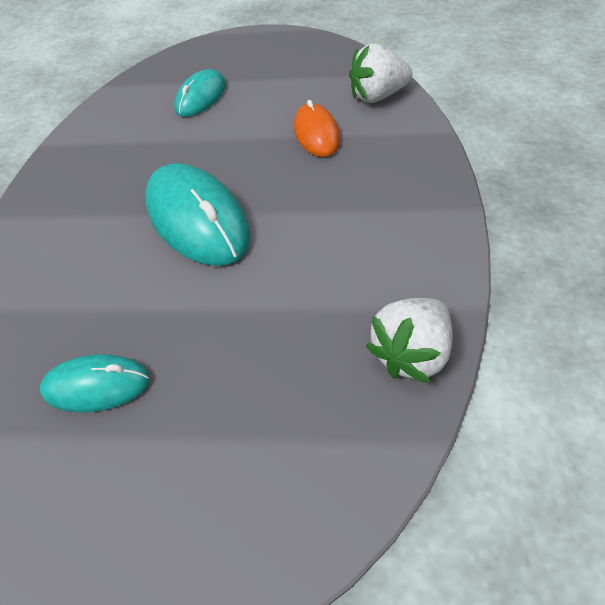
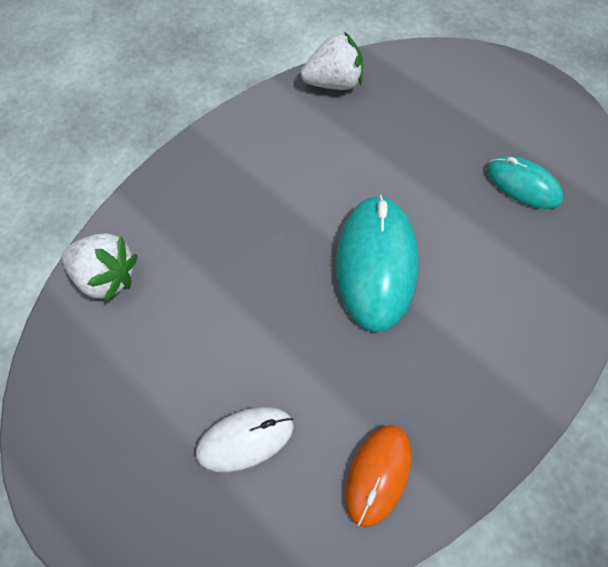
camera: 145 degrees left, 10 degrees up
(201, 97) = (245, 439): turquoise mouse -> white mouse
(316, 134) = (204, 277): orange mouse -> orange mouse (378, 474)

